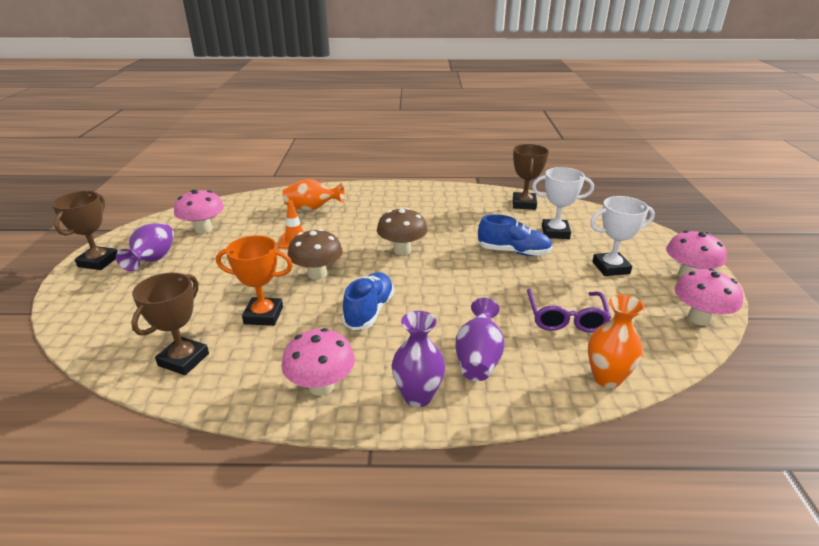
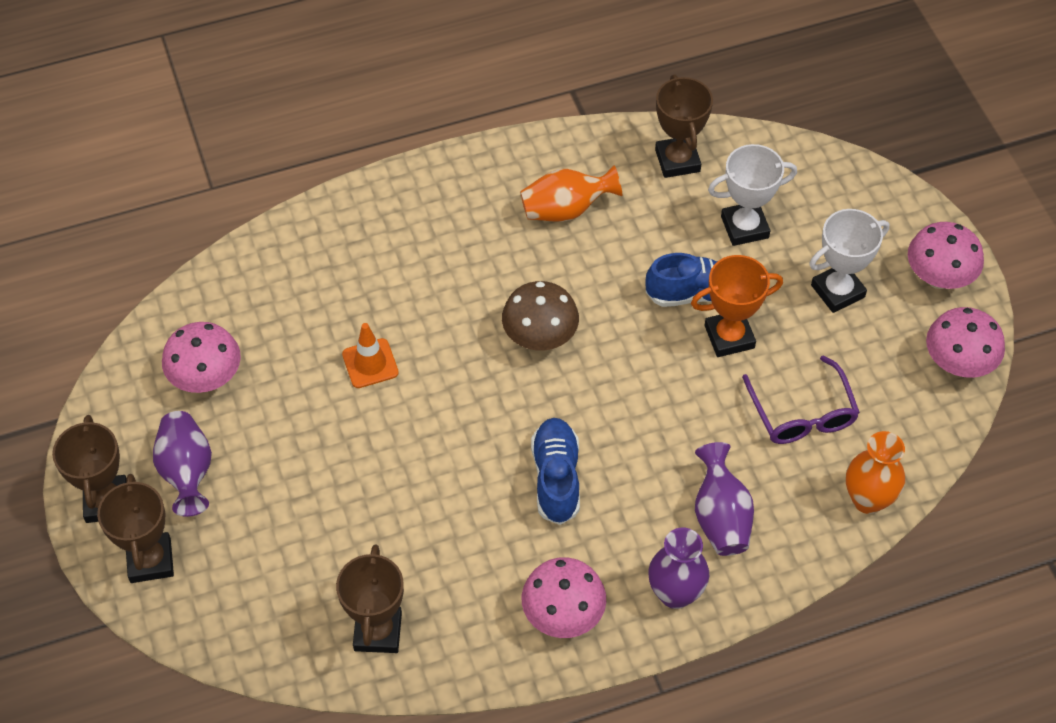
camera: 20 degrees left, 25 degrees up
(90, 290) = (150, 560): none -> brown trophy
(263, 315) = (425, 529): orange trophy -> orange trophy (729, 337)
(312, 209) = (346, 272): orange vase -> orange vase (566, 209)
(317, 274) = (447, 428): brown mushroom -> none

